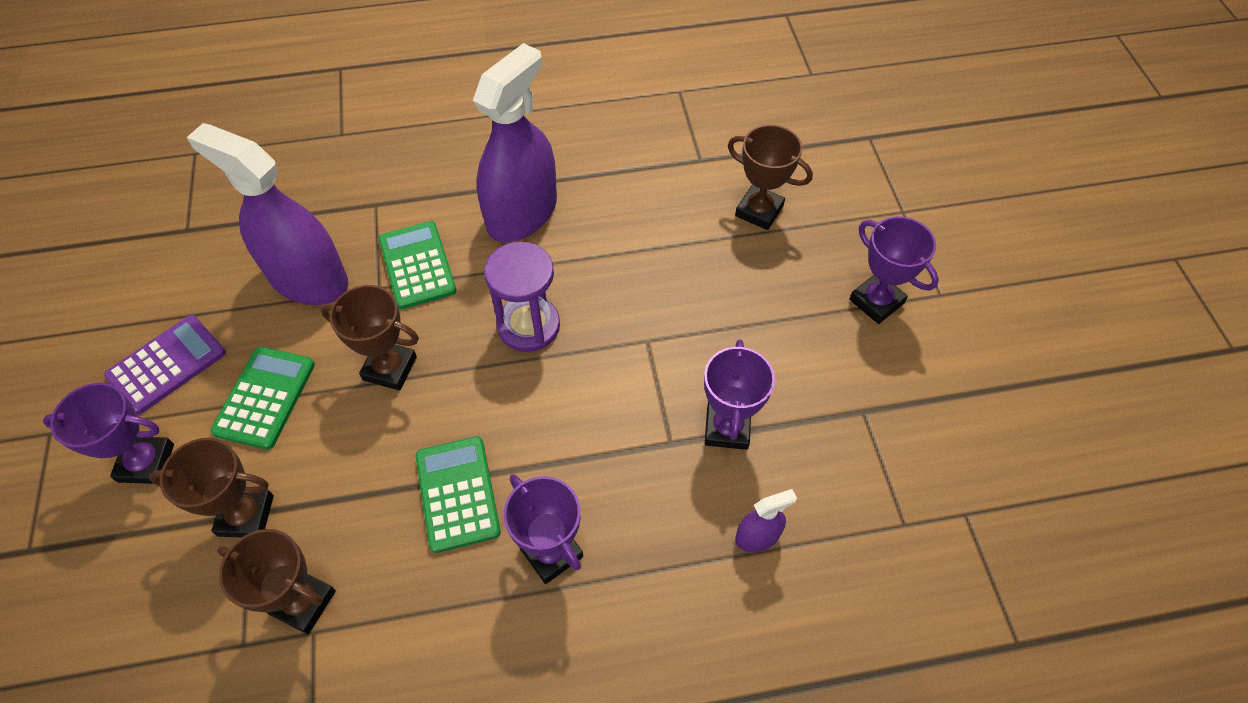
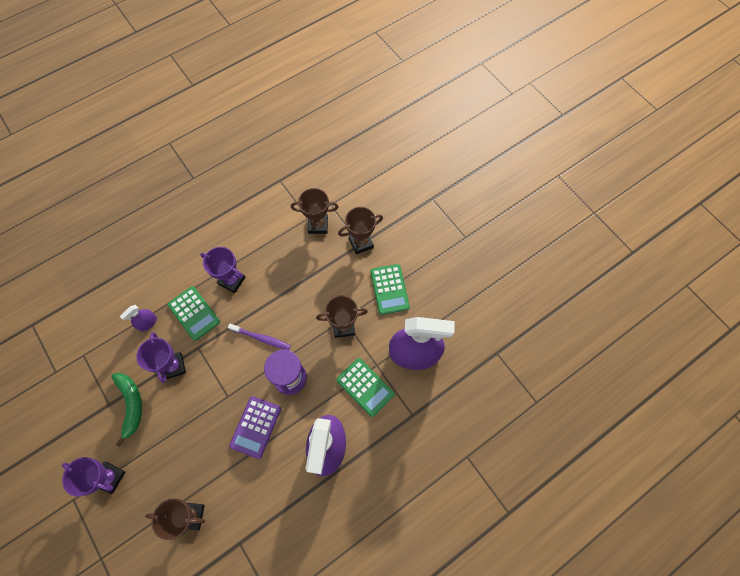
camera: 155 degrees right, 10 degrees up
(146, 463) = (416, 244): purple trophy -> none
(167, 364) = (443, 284): purple calculator -> purple calculator (255, 427)
(457, 494) = (281, 286): green calculator -> green calculator (194, 313)
(545, 410) = (261, 338): none -> purple toothbrush
(821, 394) = (131, 405): none -> green banana

